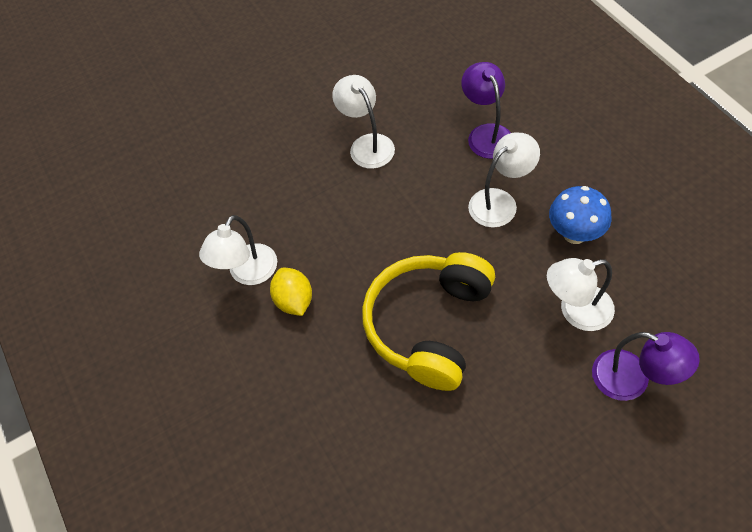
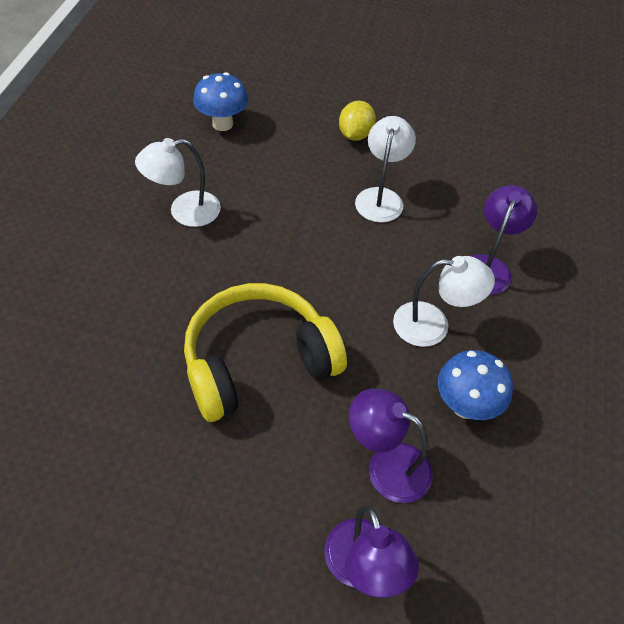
camera: 35 degrees right, 5 degrees down
(188, 185) = (222, 124): none -> blue mushroom
(294, 300) = (190, 256): yellow lemon -> yellow lemon (355, 135)
(576, 311) = (387, 465): white lamp -> purple lamp

